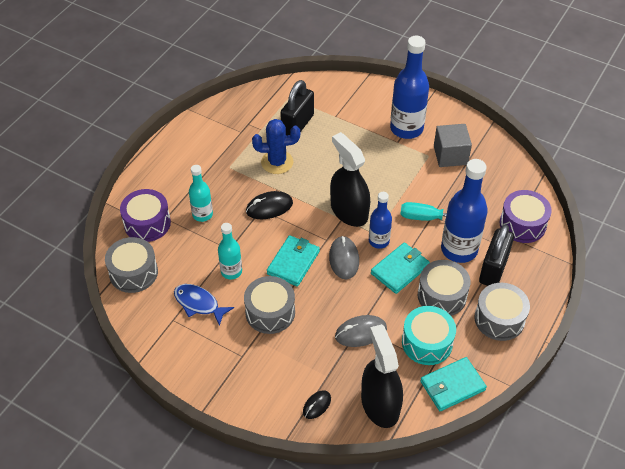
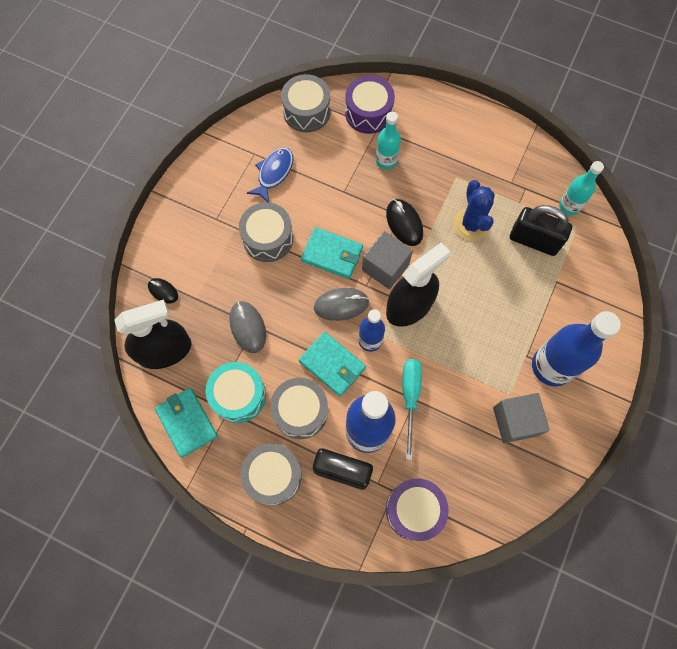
camera: 85 degrees right, 20 degrees up
(231, 271) = (315, 197): turquoise bottle -> turquoise bottle (569, 206)
(310, 224) = (385, 267): none -> grey cube

